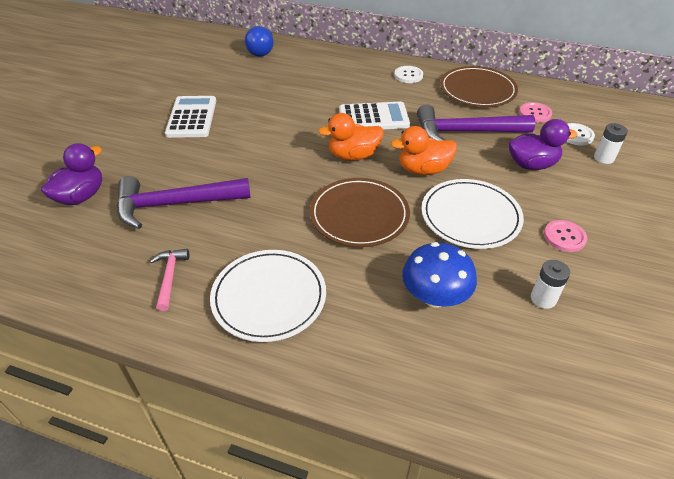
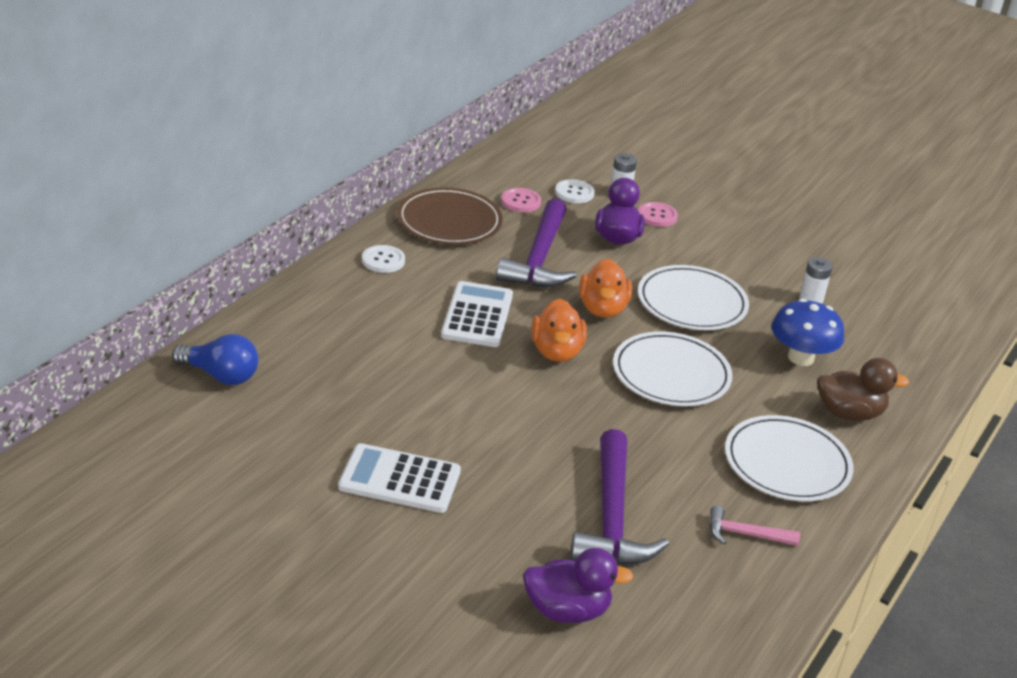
camera: 80 degrees left, 10 degrees down
(81, 196) = (567, 610): purple duck -> purple duck turned 135 degrees clockwise
(359, 215) = (671, 374): brown plate -> white plate
(364, 340) = (849, 413): none -> brown duck
(564, 237) = (734, 260): pink button -> pink button (657, 216)

